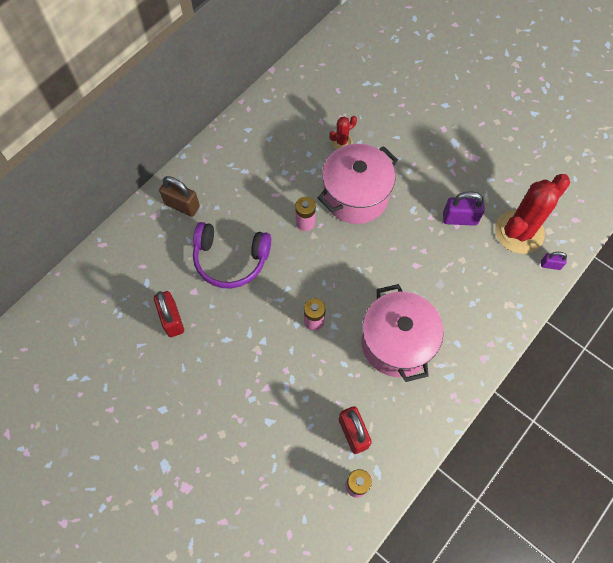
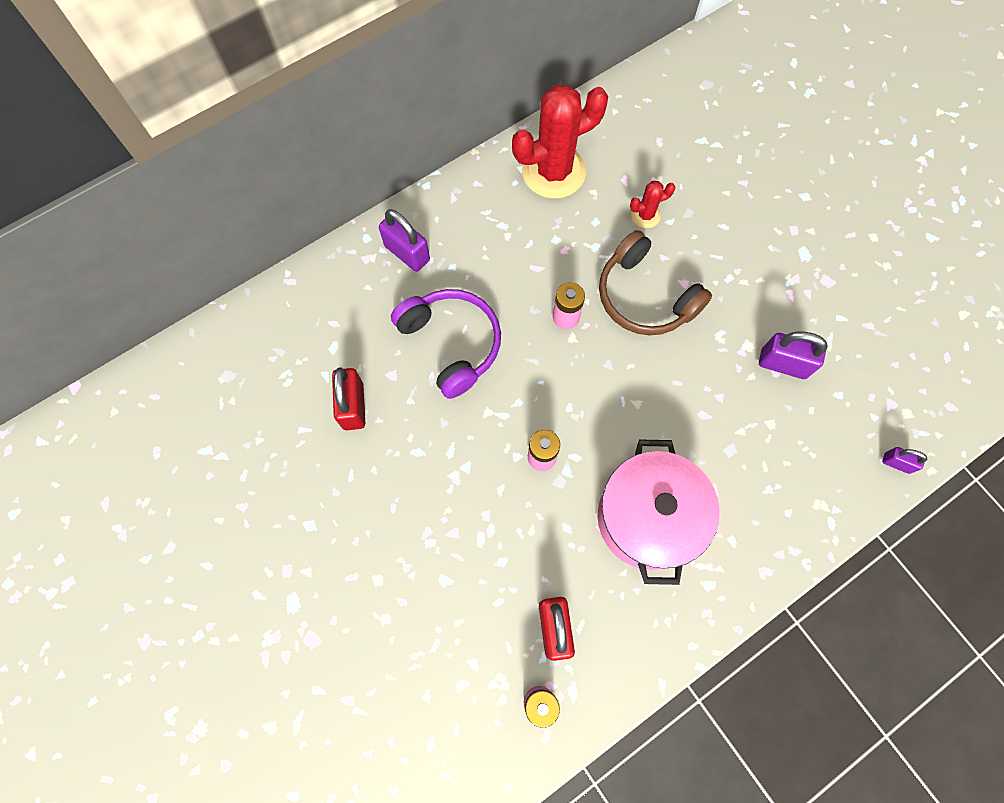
camera: 15 degrees right, 5 degrees up
(182, 205) = (407, 253): brown padlock -> purple padlock
(230, 260) = (452, 343): purple headphones -> purple headphones turned 150 degrees counterclockwise
(355, 196) = (644, 296): pink pot -> brown headphones
(519, 232) = (863, 404): red cactus -> red cactus (553, 172)

